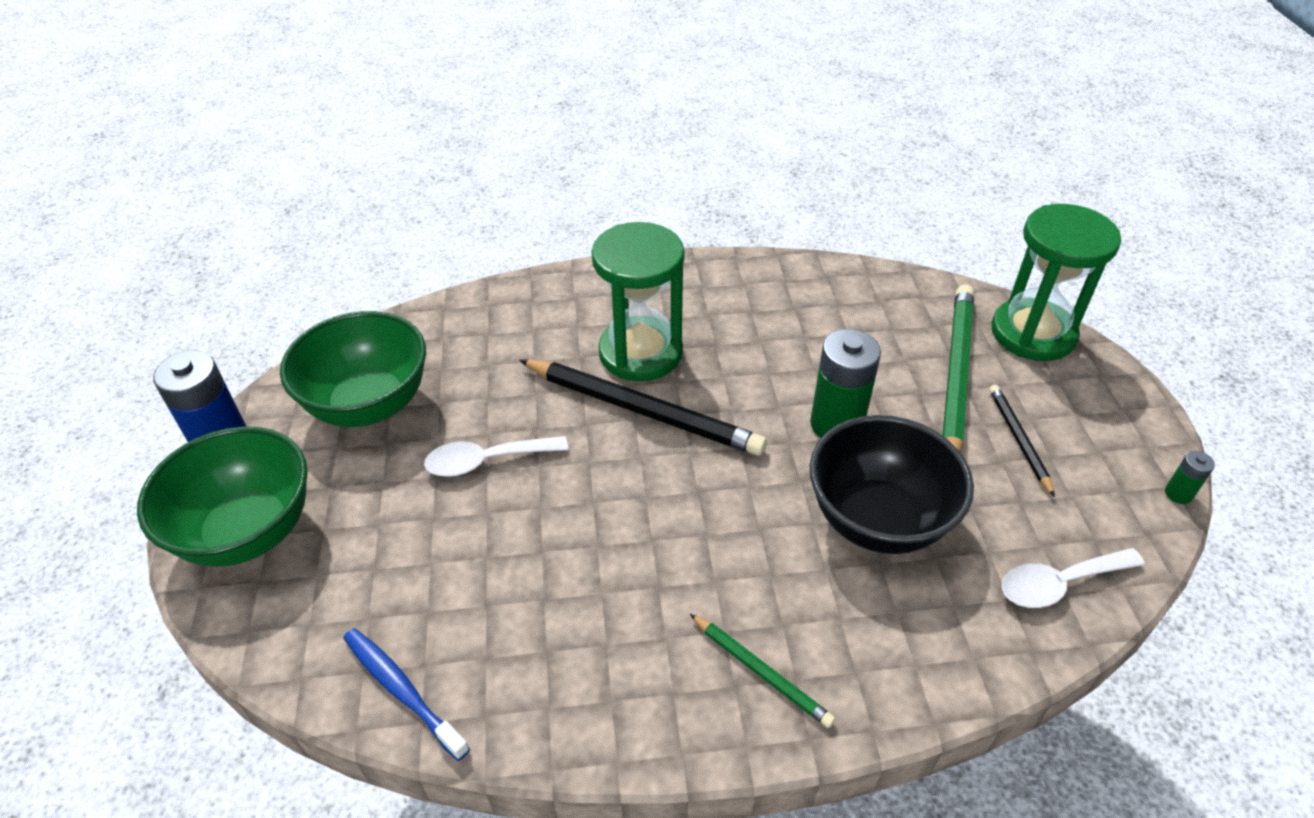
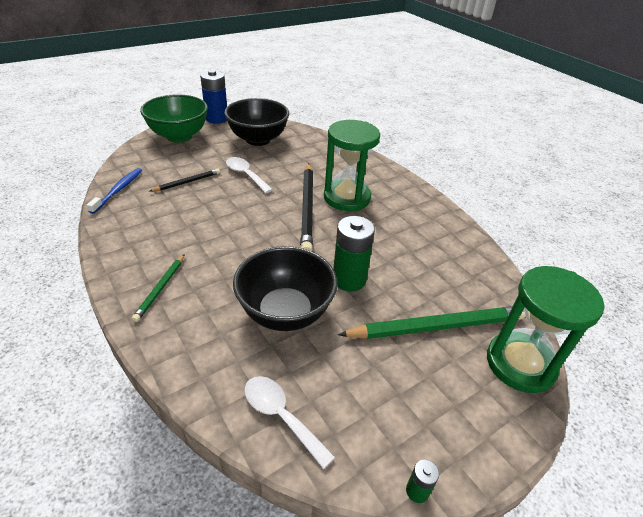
camera: 60 degrees right, 5 degrees down
(369, 404) = (258, 139): green bowl -> black bowl
(1019, 440) = (401, 372): black pencil -> black pencil (187, 182)

